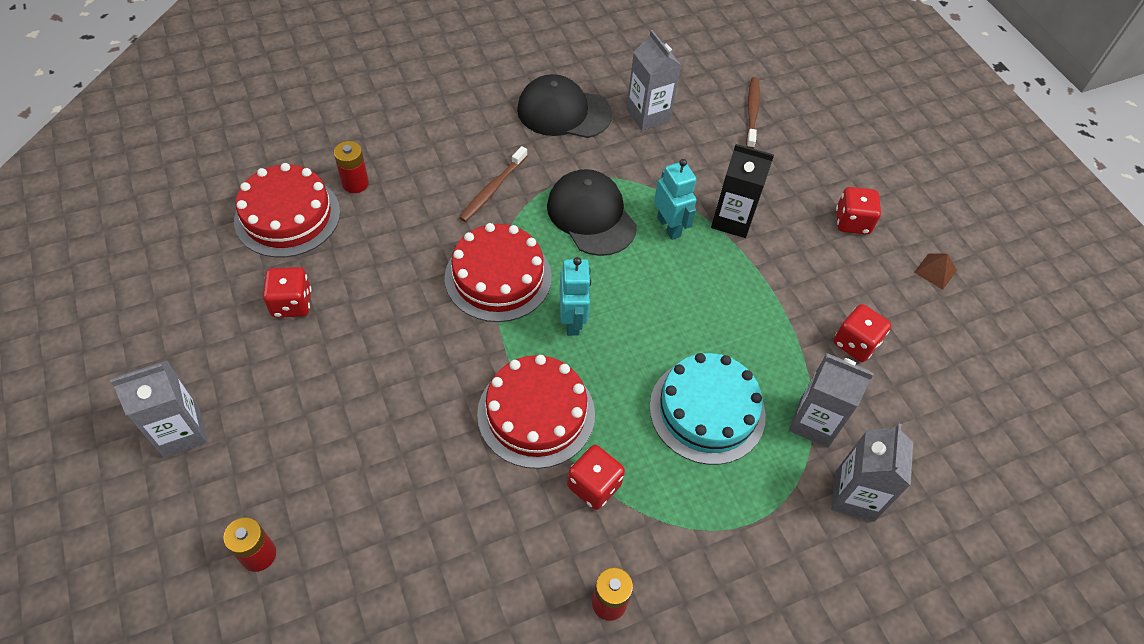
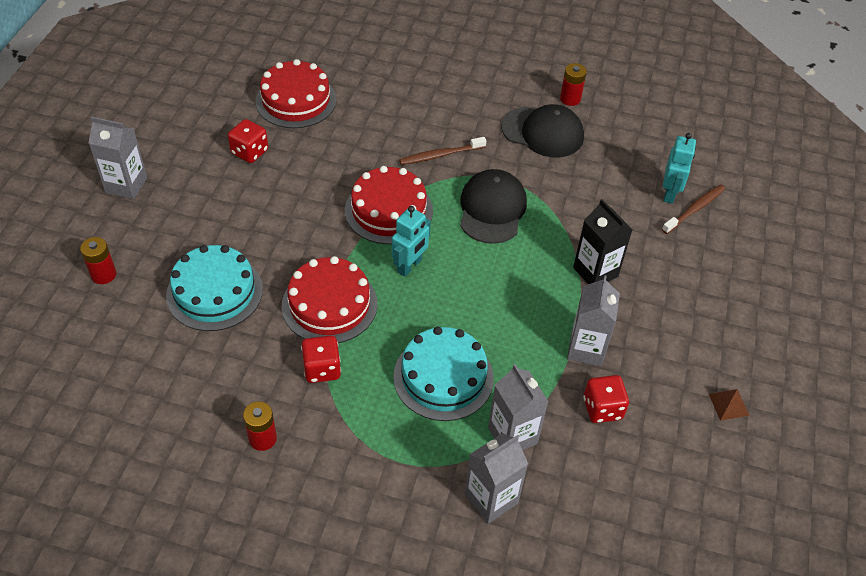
camera: 40 degrees right, 5 degrees down
(355, 183) = (355, 103): red battery -> red battery (570, 99)
(406, 484) = (214, 292): none -> turquoise cake
(563, 112) = (543, 132): black cap -> black cap turned 150 degrees clockwise
(648, 115) = (605, 167): grey carton -> grey carton (586, 349)
(669, 227) = (541, 248): turquoise robot -> turquoise robot (670, 193)
(852, 222) = (694, 329): red dice -> none

